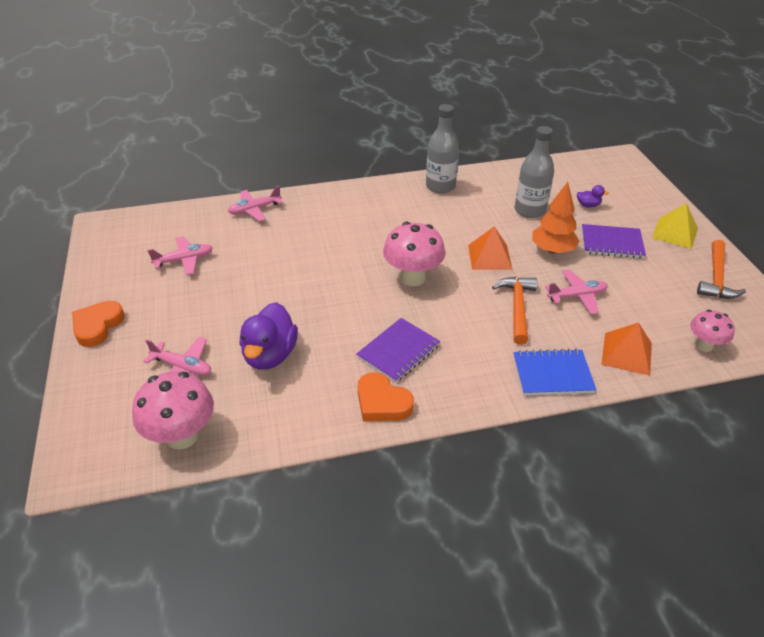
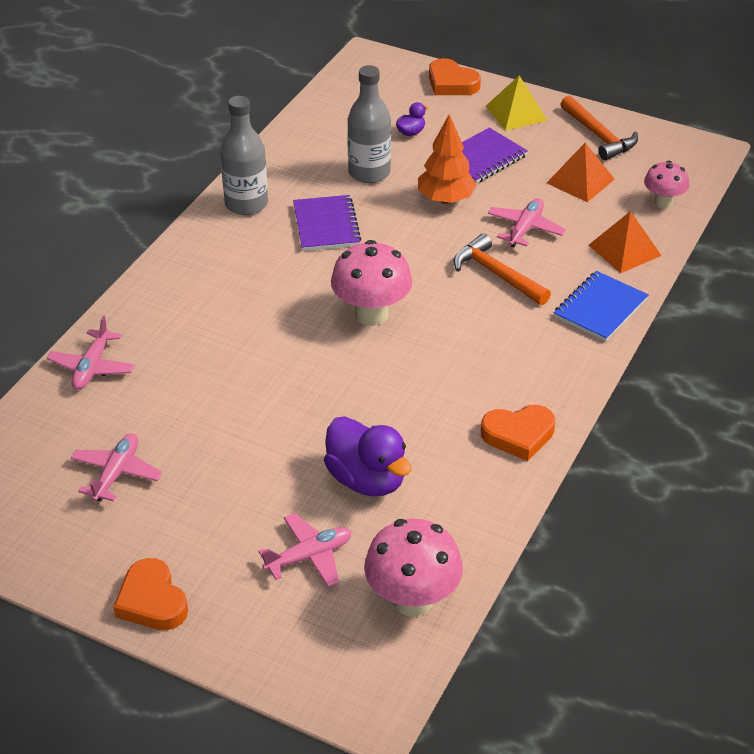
camera: 50 degrees left, 0 degrees up
(398, 351) = (465, 386): purple notebook -> purple notebook (326, 225)
(489, 257) = (405, 244): orange pyramid -> orange pyramid (580, 181)
(655, 195) = (451, 83): none -> orange heart

